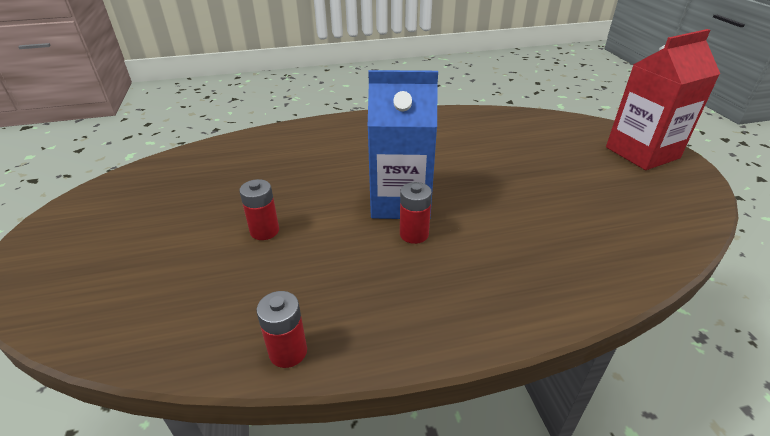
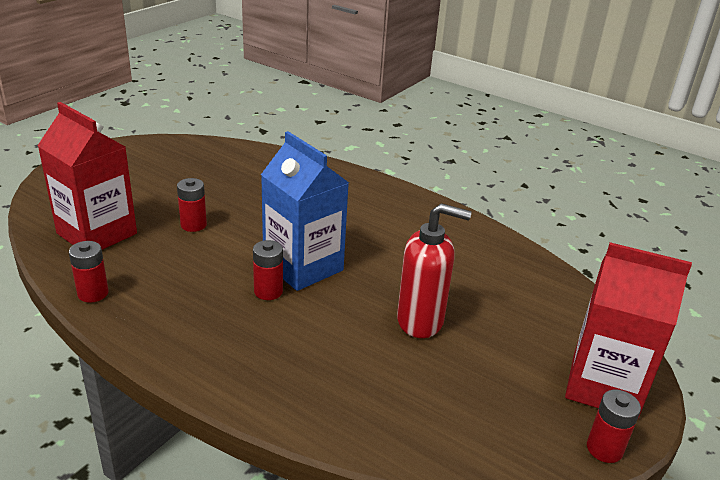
camera: 45 degrees right, 5 degrees down
(186, 302) = (97, 233): none -> red carton
(522, 183) = (421, 321): none -> red soap dispenser
(700, 181) = (604, 449): none -> red battery

